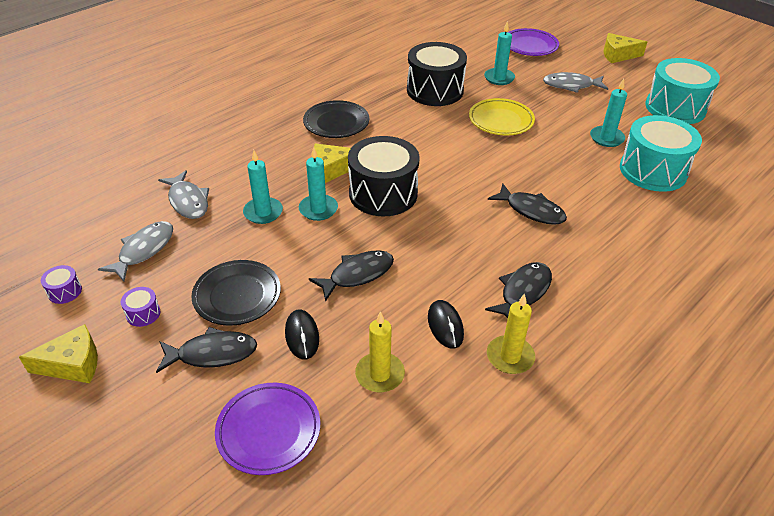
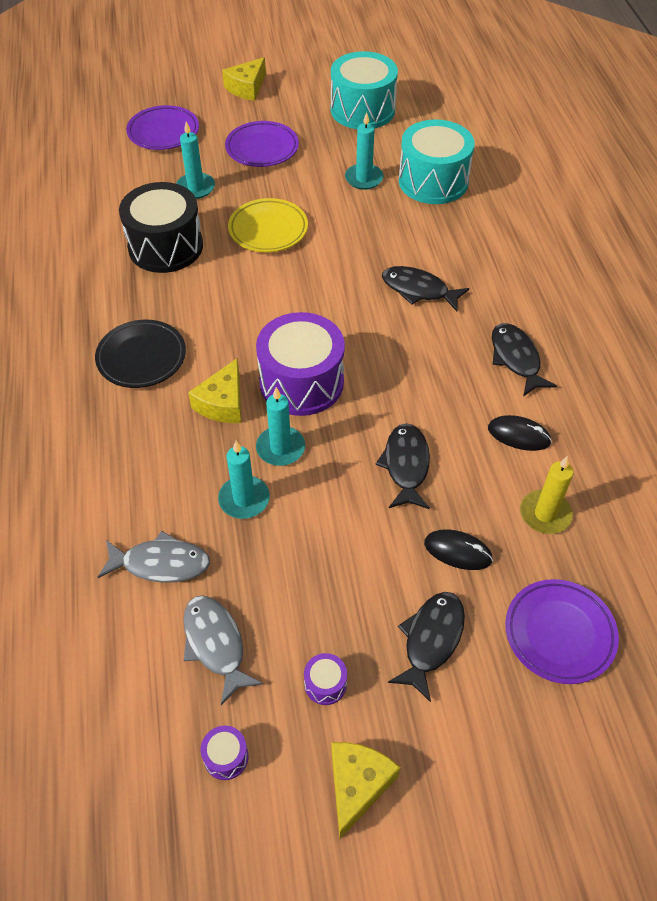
camera: 55 degrees left, 10 degrees up
(237, 296) = (362, 582): black plate -> none
(383, 194) = (301, 382): black drum -> purple drum
(510, 357) = (582, 412): yellow candle -> none
(531, 210) = (418, 290): black fish -> black fish turned 135 degrees counterclockwise
(571, 85) = (262, 148): grey fish -> purple plate

